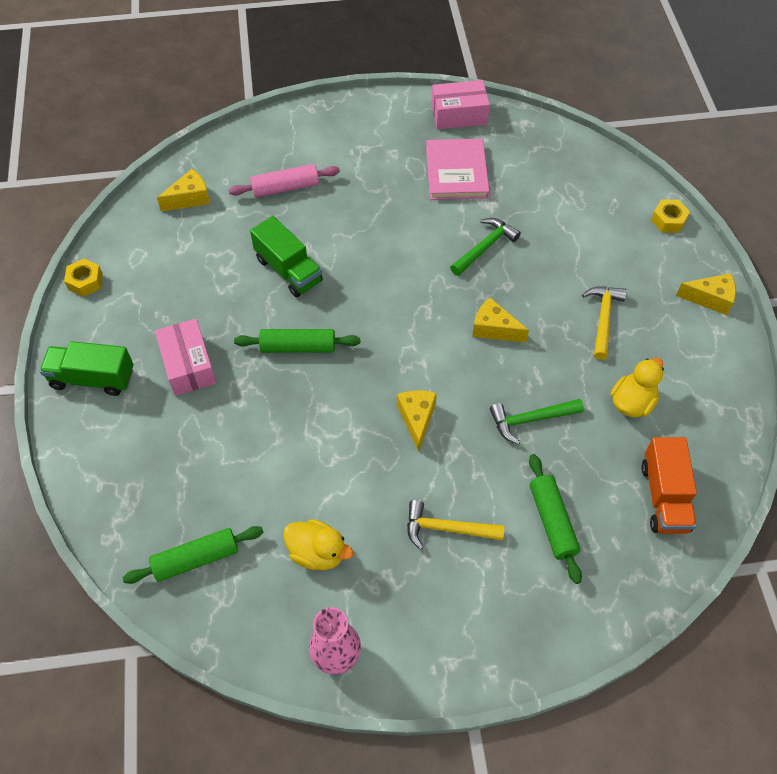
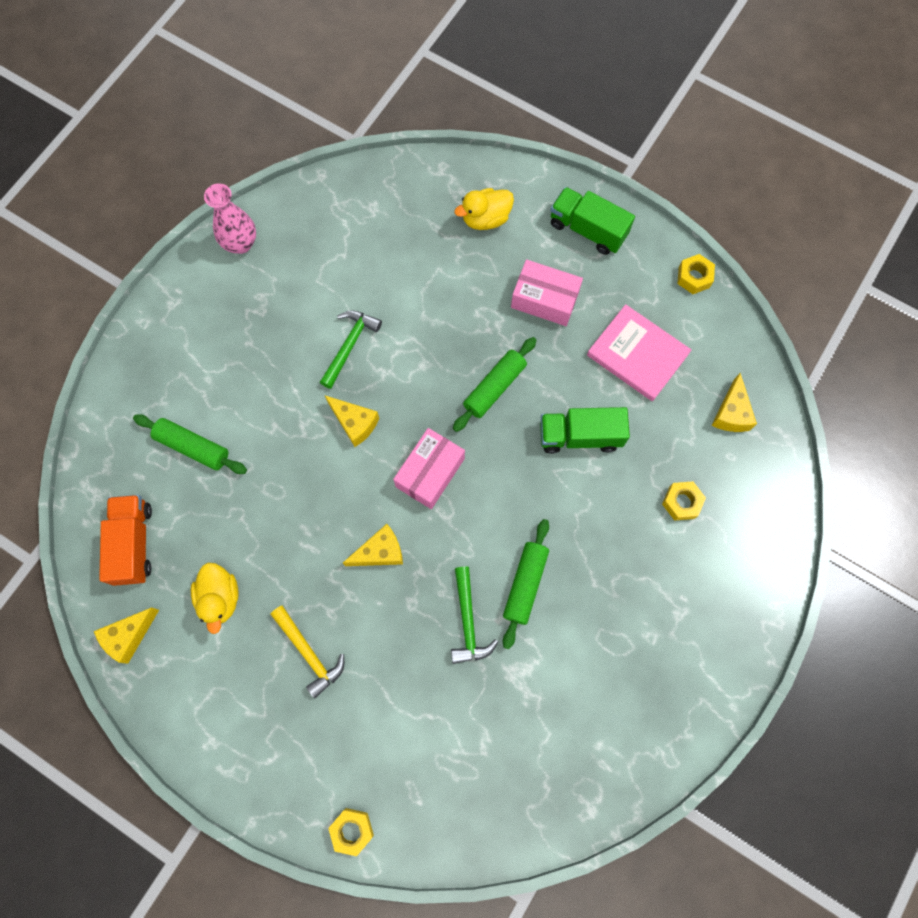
camera: 130 degrees right, 15 degrees up
(93, 378) = (587, 230): green truck -> green truck turned 105 degrees counterclockwise
(196, 559) = (379, 208): green rolling pin -> green rolling pin (525, 584)
(285, 187) = (681, 502): pink rolling pin -> yellow nut
(317, 553) = (316, 280): yellow duck -> yellow duck (485, 219)
(447, 528) = (255, 373): yellow hammer -> none
(456, 172) = (578, 677): pink book -> pink book (637, 354)
(459, 114) = (655, 750): pink box -> pink box (430, 472)
(530, 420) = (278, 505): green hammer -> green hammer (349, 346)
(664, 496) = (133, 543): orange truck -> orange truck turned 45 degrees clockwise
(710, 299) = (243, 772): yellow cheese -> yellow cheese (129, 636)

